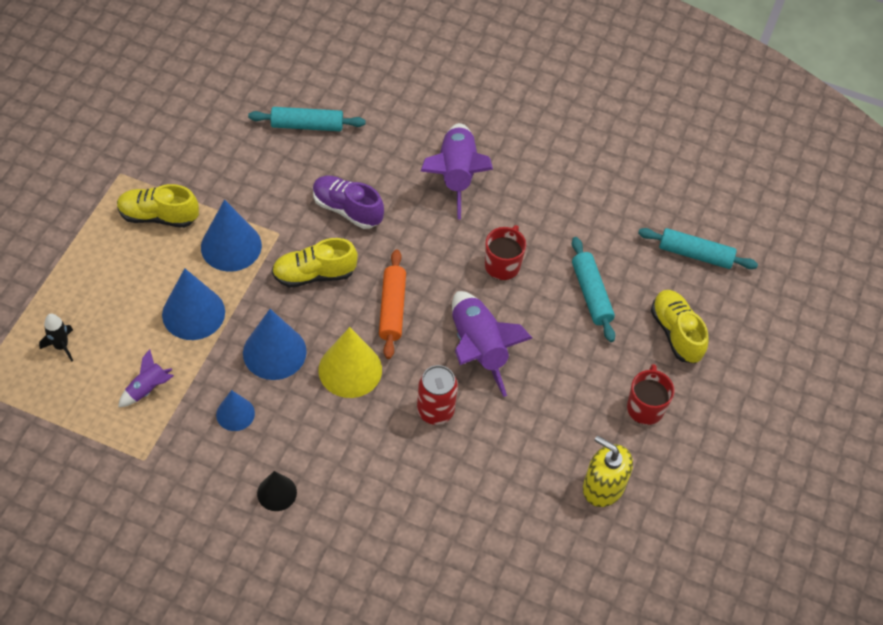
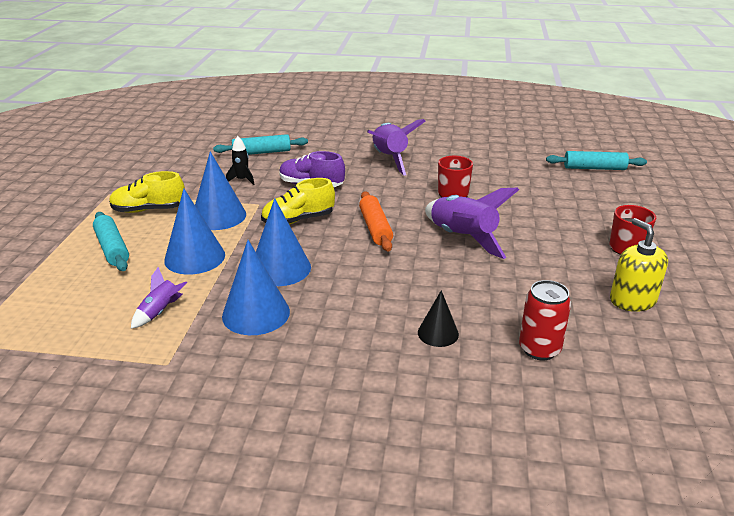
camera: 10 degrees left, 25 degrees down
(61, 346) = (64, 298): black rocket -> black rocket (242, 180)
(235, 414) = (256, 313): blue cone -> blue cone, size x1.70
(277, 492) = (320, 362): black cone -> black cone (438, 333)
(350, 369) = (356, 267): yellow cone -> none
(435, 411) = (448, 279): red can -> red can (539, 349)
(591, 294) = (533, 197): turquoise rolling pin -> turquoise rolling pin (112, 248)
(603, 487) = (632, 300): yellow soap dispenser -> yellow soap dispenser turned 45 degrees clockwise
(676, 333) = (614, 205): yellow shoe -> none

